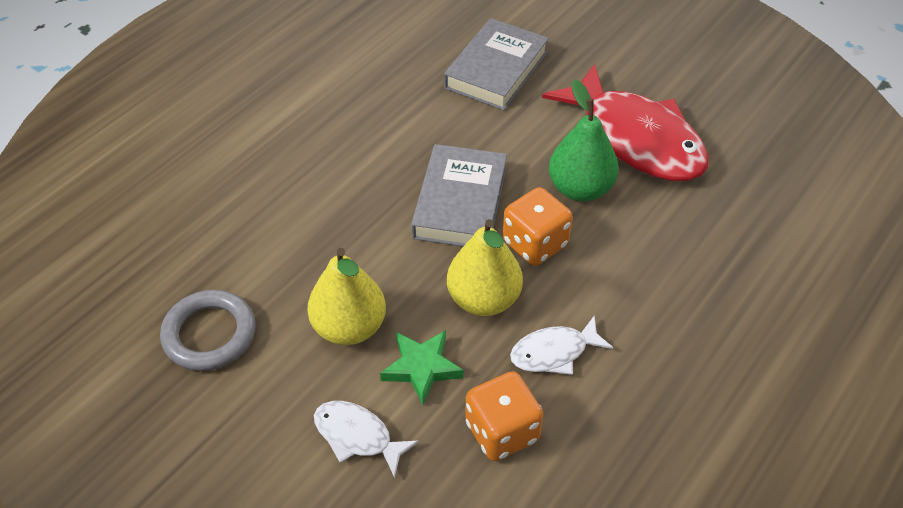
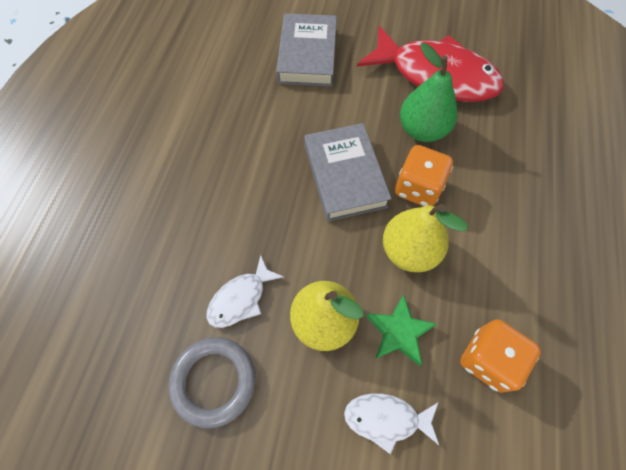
camera: 25 degrees left, 15 degrees up
(554, 352) = (484, 273): white fish -> white fish (241, 298)

